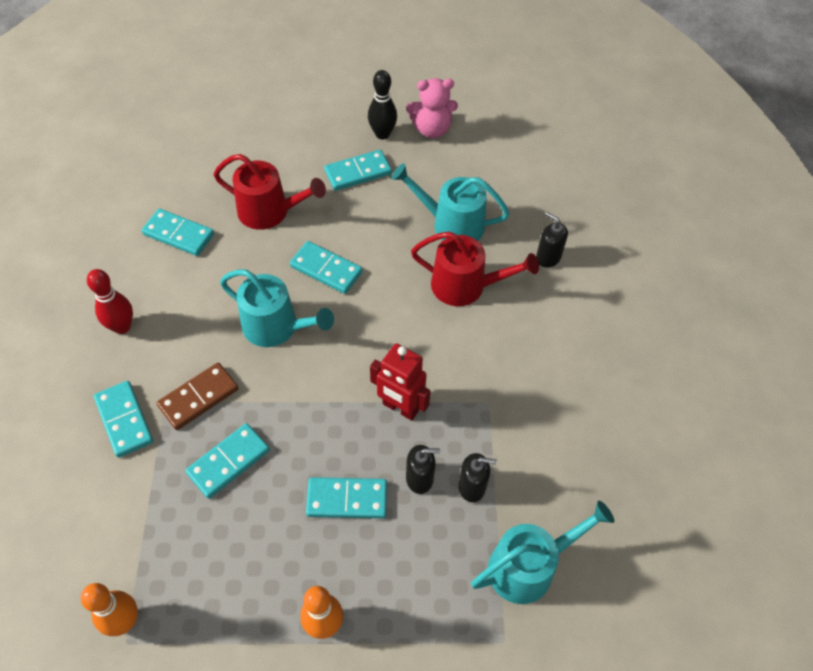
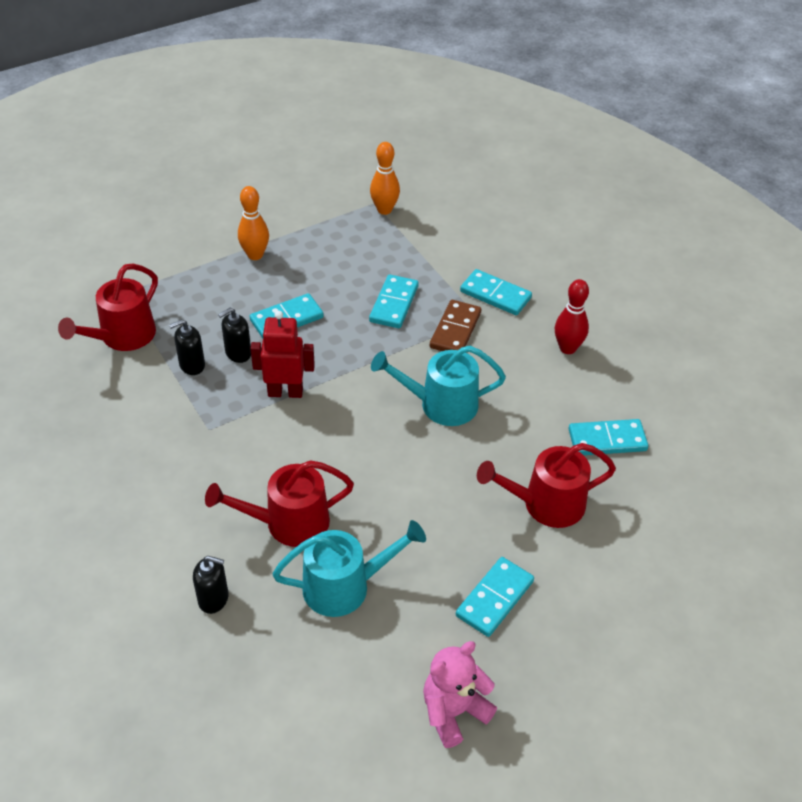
camera: 150 degrees right, 10 degrees down
(326, 269) = (439, 474): turquoise domino -> none
(382, 134) = (508, 669): black bowling pin -> none
(528, 566) = (123, 336): turquoise watering can -> red watering can

